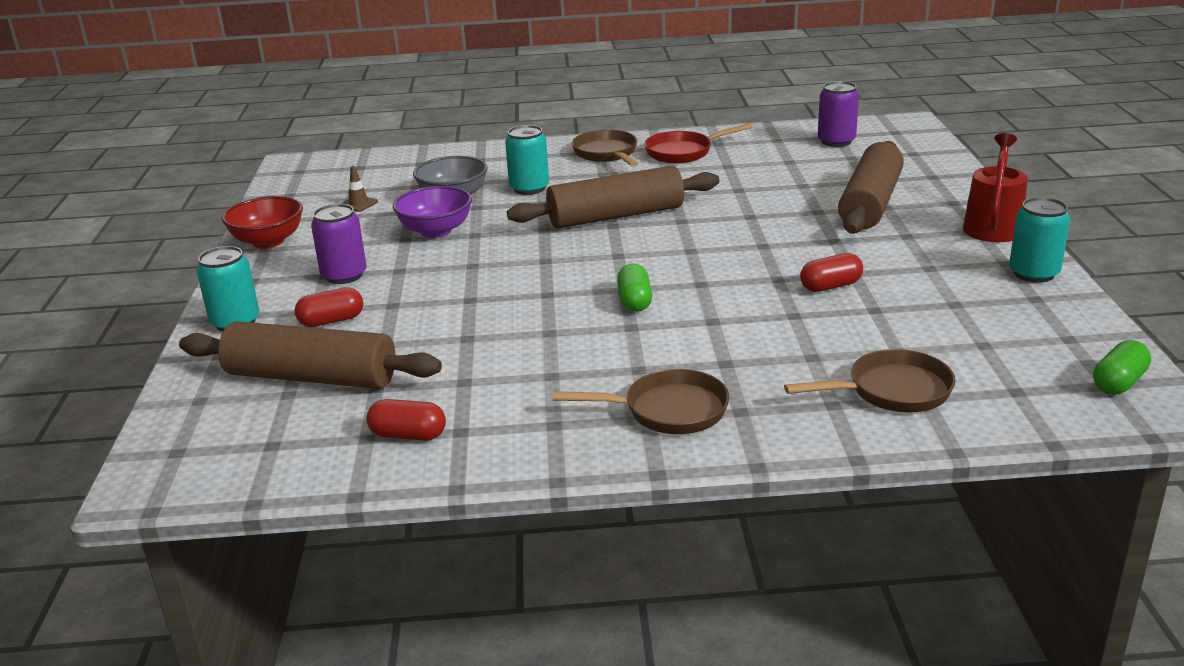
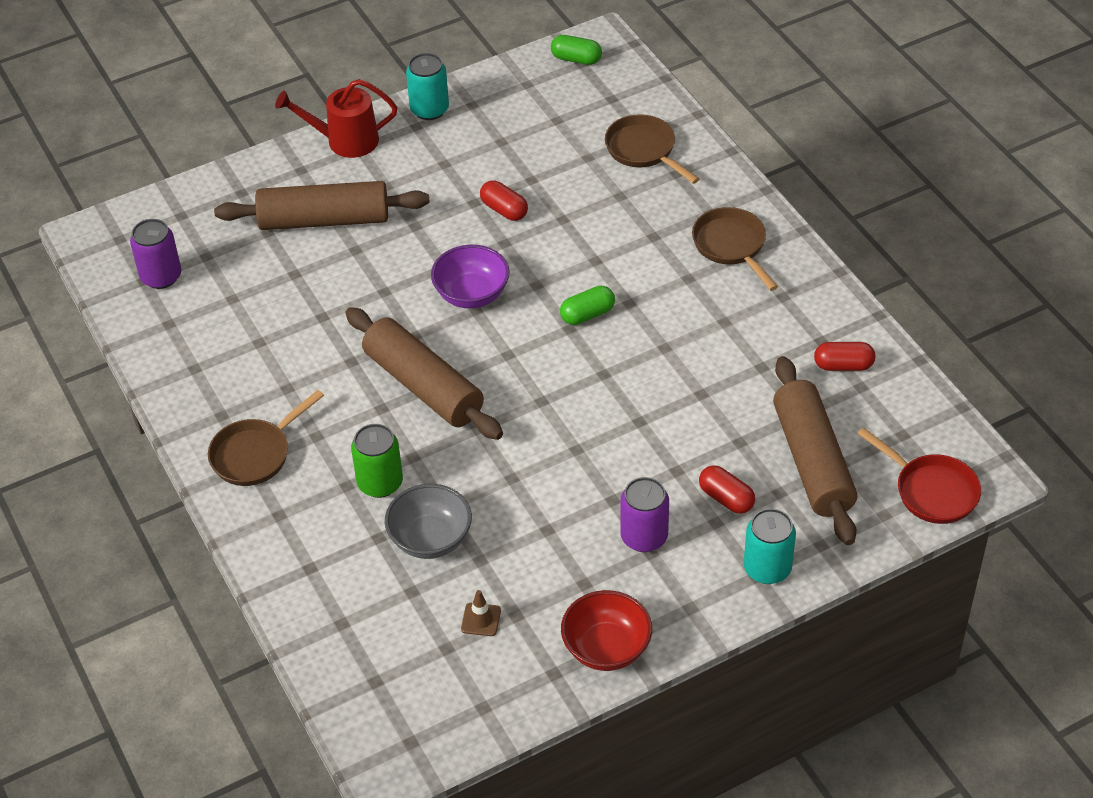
camera: 115 degrees left, 20 degrees up
(408, 435) = (843, 365): red capsule -> red capsule turned 75 degrees counterclockwise
(436, 231) = (517, 513): purple bowl -> purple bowl (471, 294)
(529, 188) = (380, 483): turquoise can -> green can
(683, 152) = (230, 389): red pan -> red pan (931, 491)

